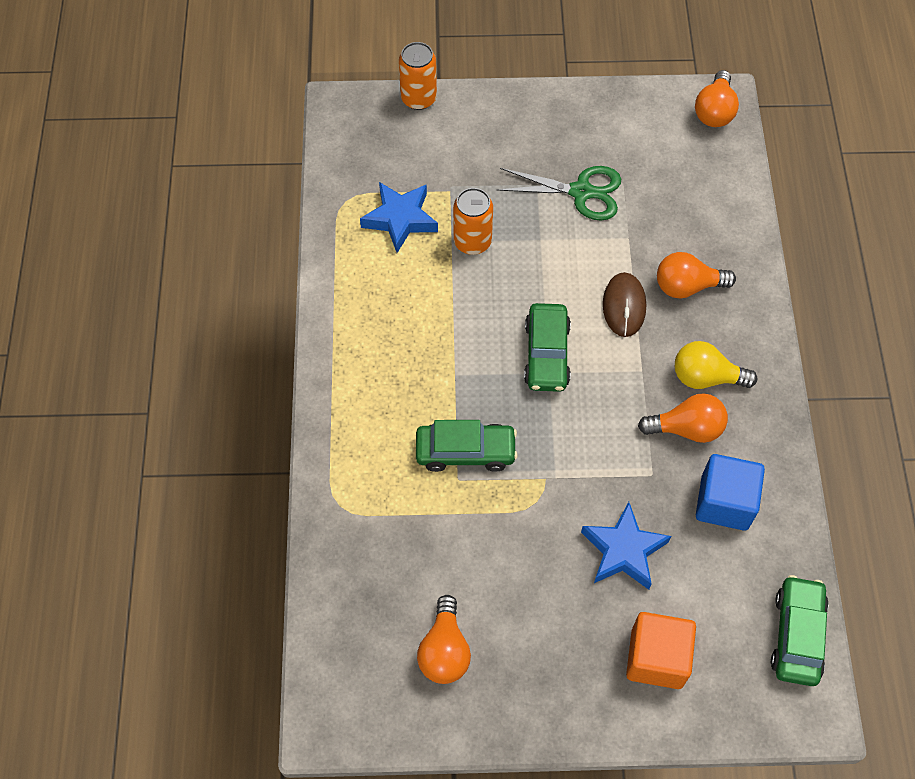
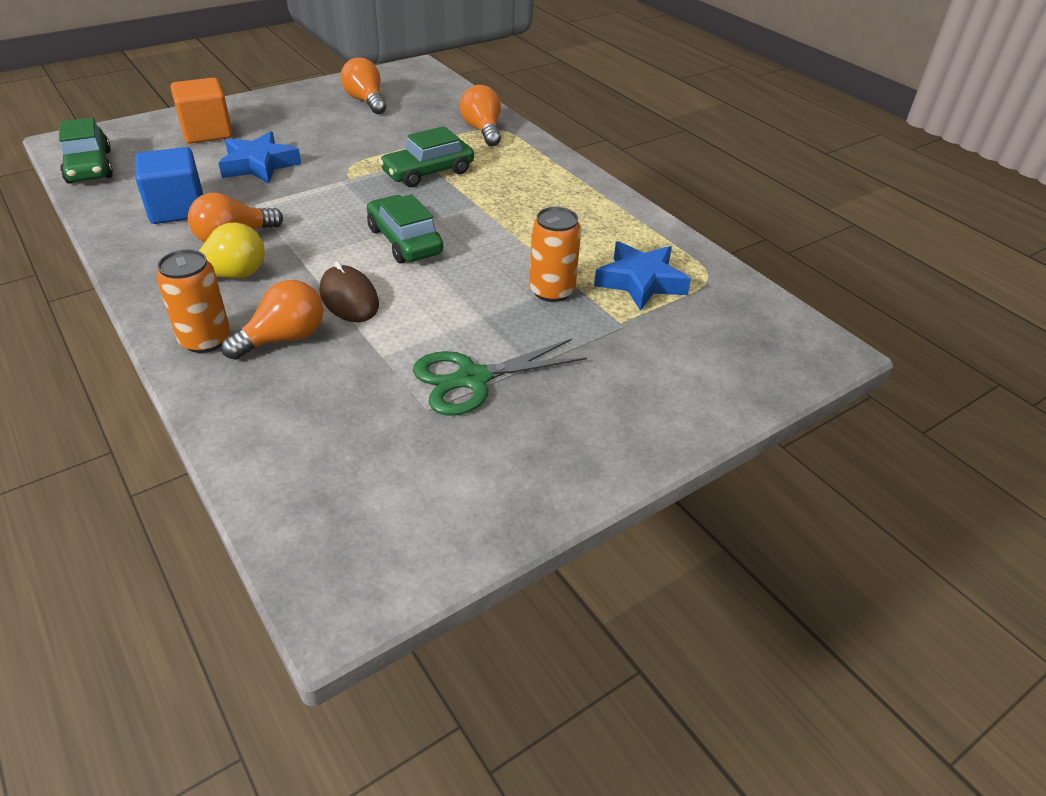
camera: 145 degrees right, 20 degrees down
(418, 98) = (759, 396): orange can -> orange can (205, 340)
(714, 111) = (344, 571): orange light bulb -> orange light bulb (483, 130)

